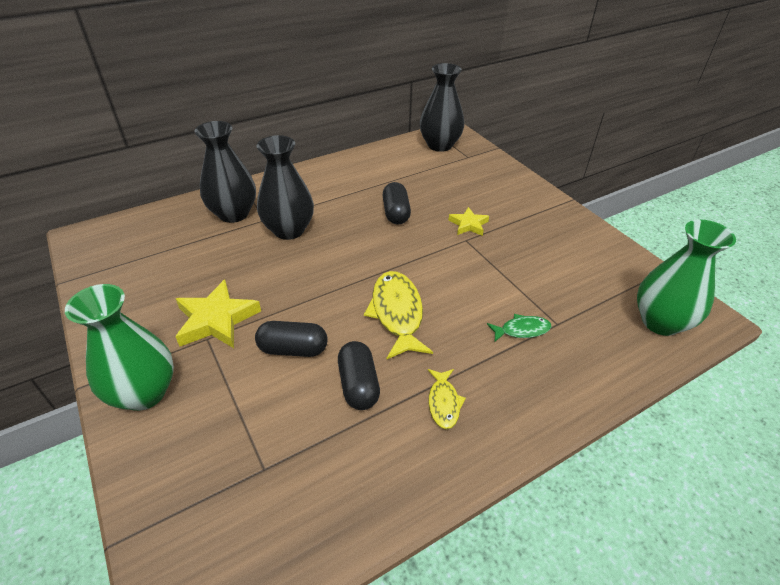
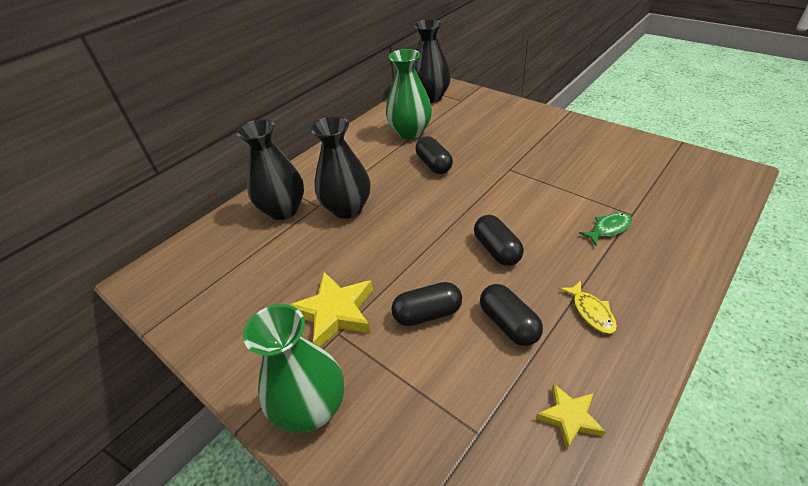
camera: 15 degrees left, 0 degrees up
(397, 313) = (497, 250): yellow fish -> black capsule
(468, 224) = (502, 156): yellow star -> yellow star (569, 417)
(660, 322) = (706, 187): green vase -> green vase (410, 132)

